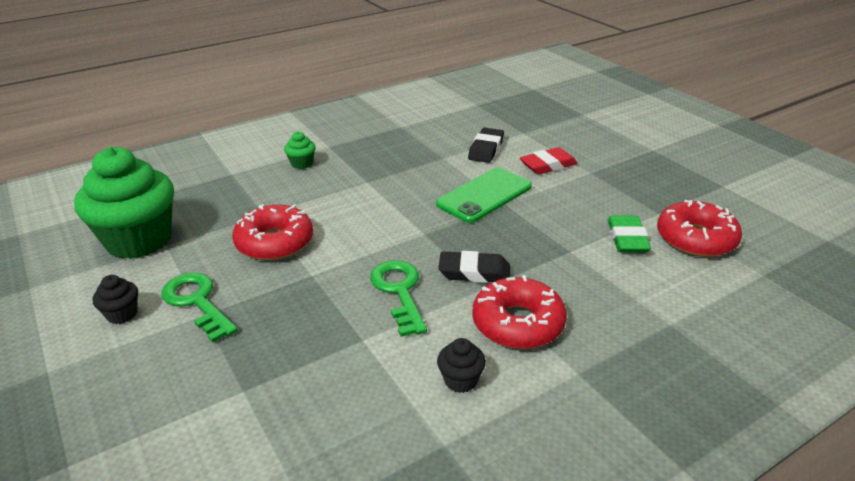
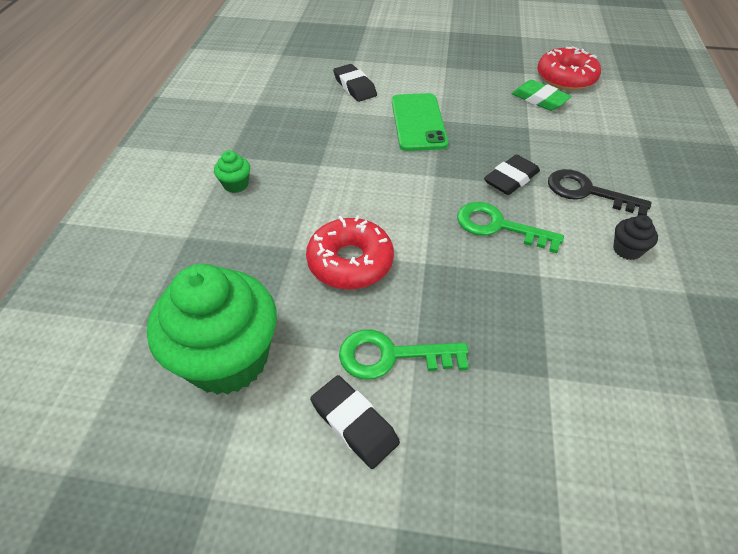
camera: 50 degrees left, 15 degrees up
(122, 314) = (354, 423): black cupcake -> black eraser
(518, 323) = (587, 192): red donut -> black key
(548, 165) = (414, 76): red eraser -> none

